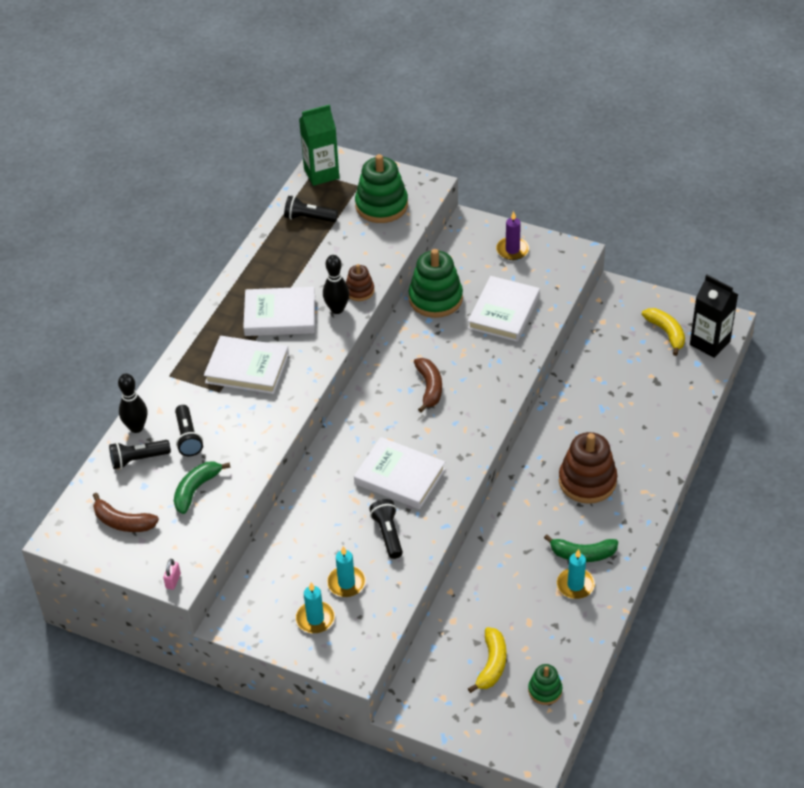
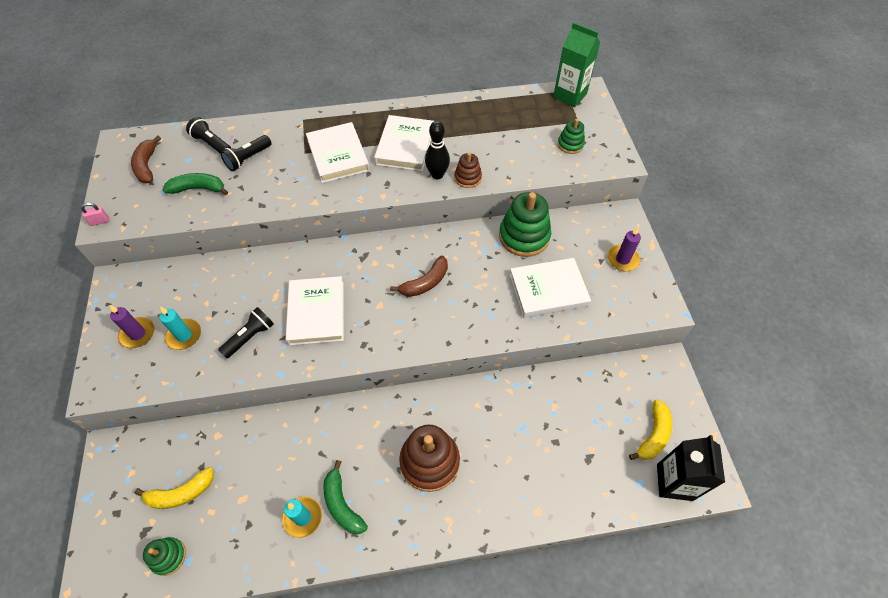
camera: 55 degrees right, 10 degrees up
(136, 427) = (242, 128): black bowling pin -> none
(280, 315) = (405, 146): white book -> white book turned 45 degrees clockwise
(309, 218) = (518, 112): black flashlight -> none
(315, 619) = (138, 334): turquoise candle -> purple candle
(381, 205) = (570, 144): green stacking toy -> green stacking toy, size x0.53

